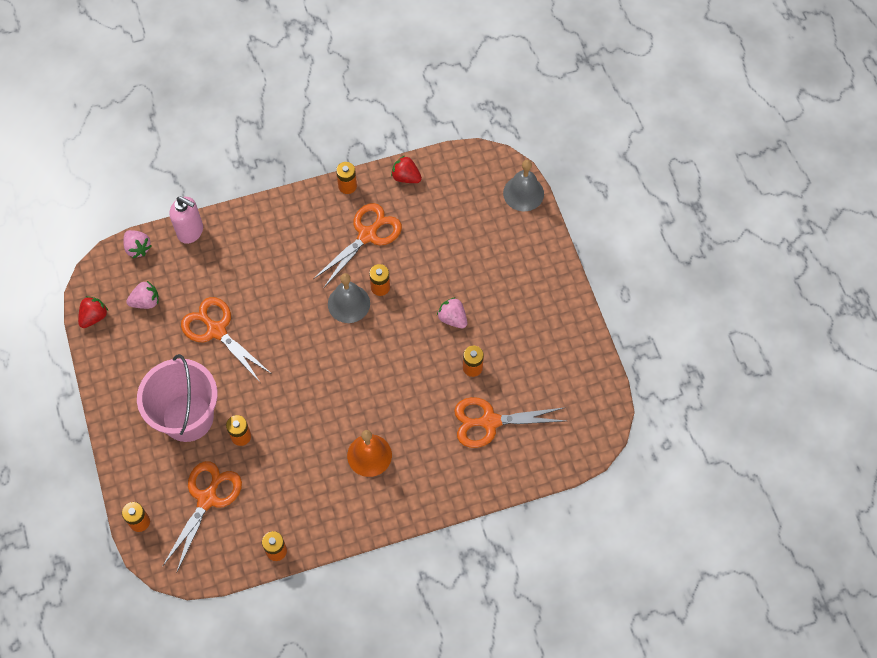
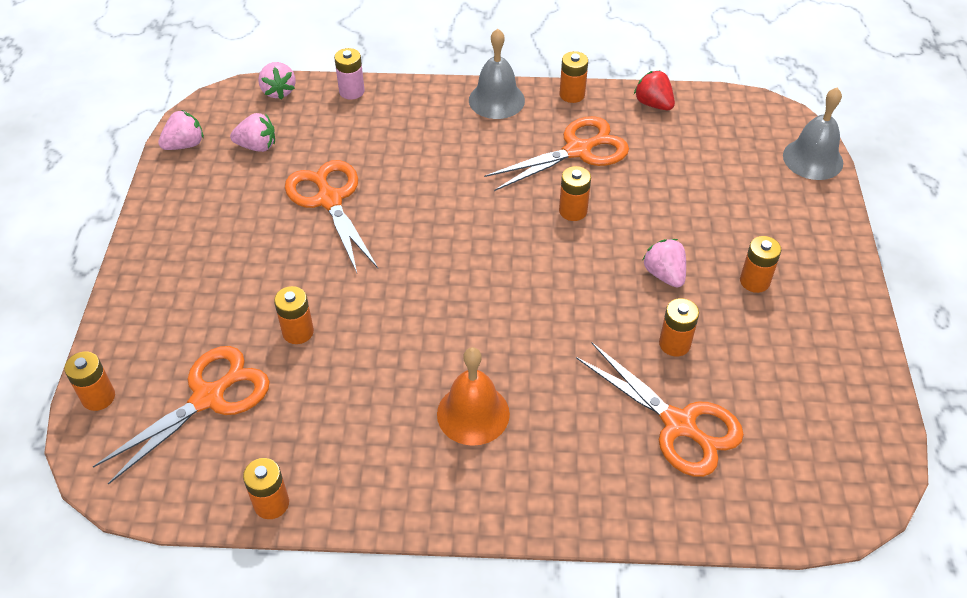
camera: 20 degrees right, 15 degrees down
(94, 317) = (185, 145): red strawberry -> pink strawberry
(187, 417) = (238, 287): pink bucket -> none
(191, 231) = (351, 91): pink soap dispenser -> pink battery
(348, 303) = (521, 217): grey bell -> grey bell (496, 100)
(490, 421) = (679, 425): orange scissors -> orange scissors turned 150 degrees counterclockwise
(509, 305) = (754, 281): none -> orange battery

